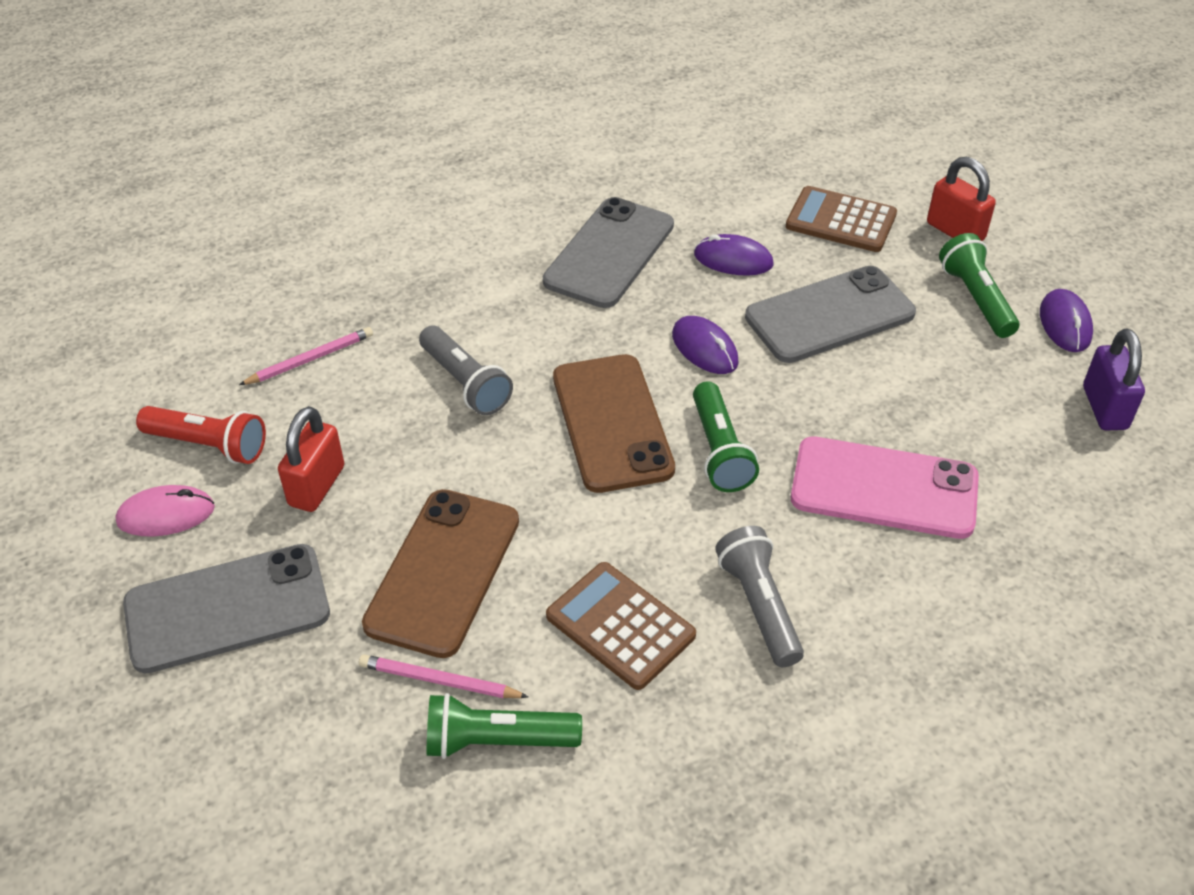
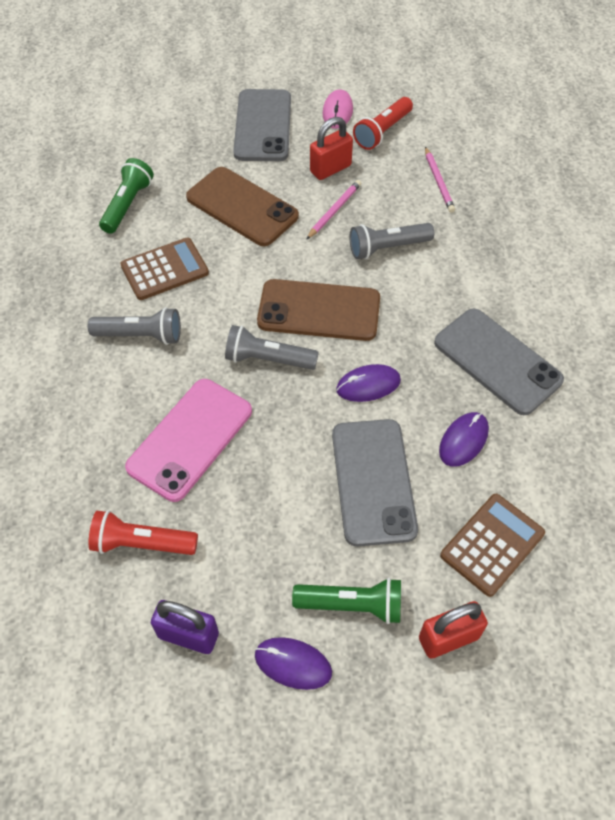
camera: 110 degrees right, 10 degrees up
(316, 486) = (330, 169): red padlock -> red padlock turned 75 degrees counterclockwise
(440, 680) = (174, 192): pink pencil -> pink pencil (334, 211)
(719, 450) = (268, 359): green flashlight -> grey flashlight
(1044, 484) = (142, 543): none -> red flashlight

